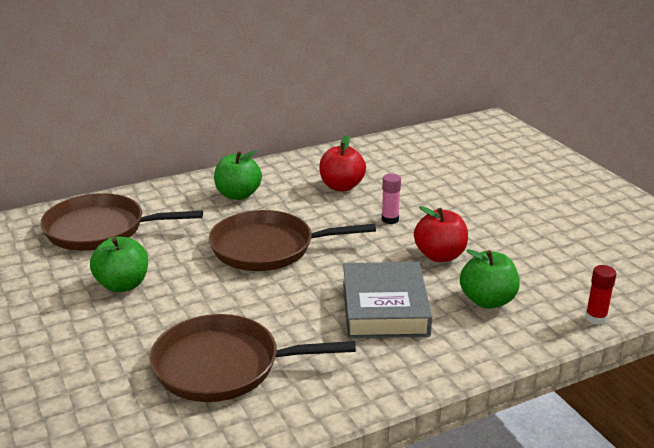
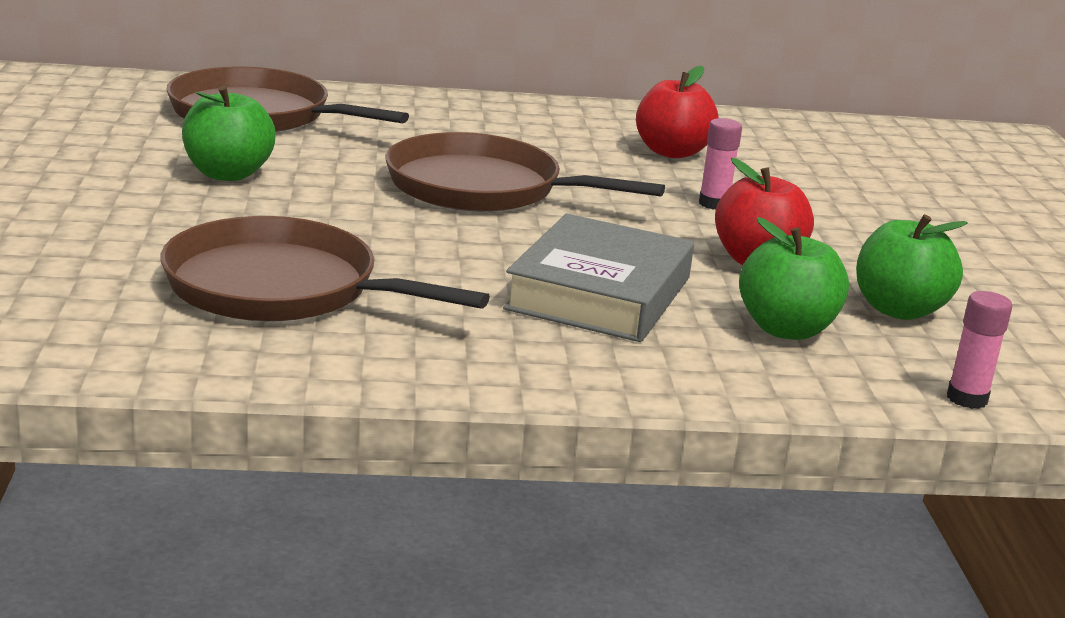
camera: 20 degrees right, 5 degrees down
(238, 195) = (496, 125): green apple -> green apple (898, 310)
(595, 318) = (967, 399): red glue stick -> pink glue stick

